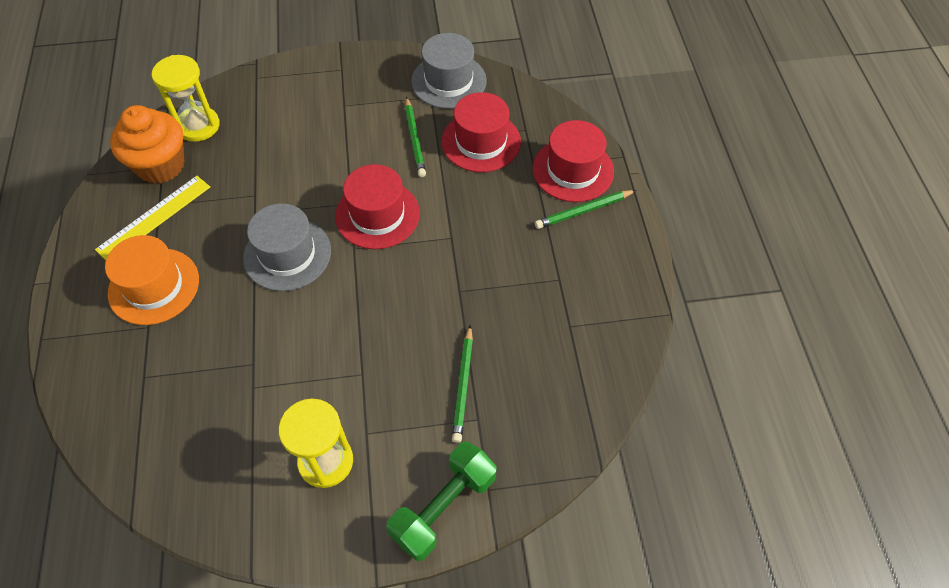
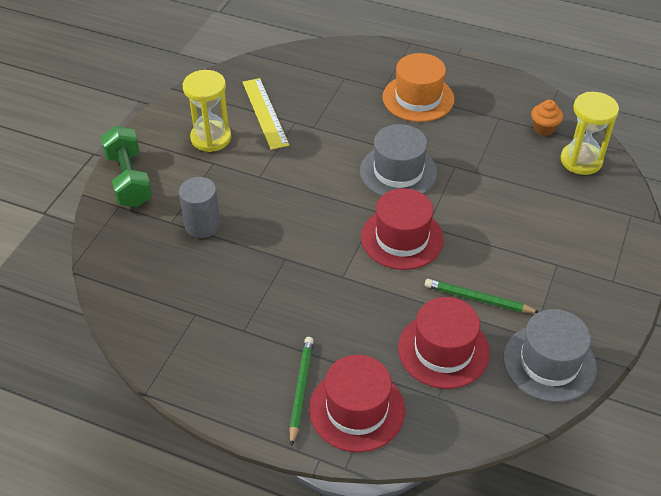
camera: 120 degrees right, 10 degrees down
(154, 218) = (486, 112): yellow ruler -> yellow ruler (265, 113)
(160, 165) = (544, 128): orange cupcake -> orange cupcake, size x0.50
(463, 386) = (202, 225): green pencil -> grey cylinder

